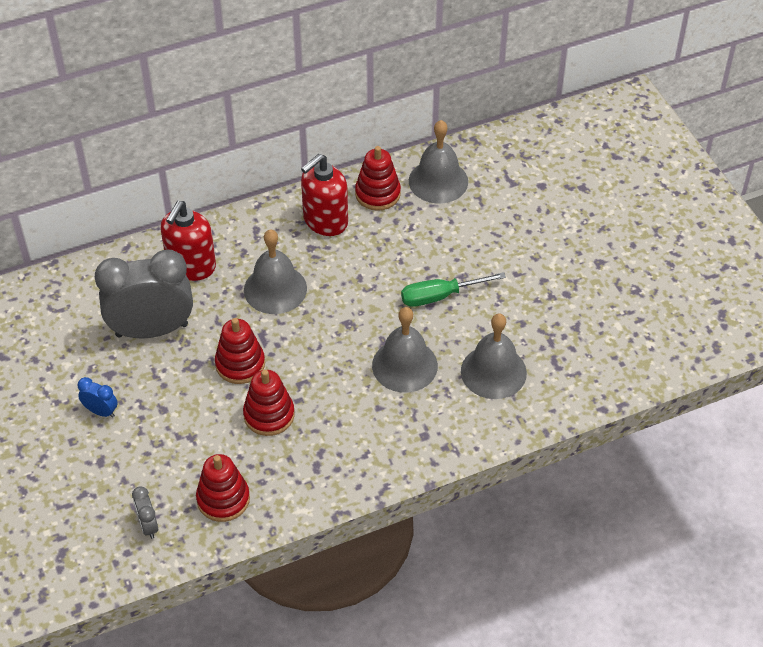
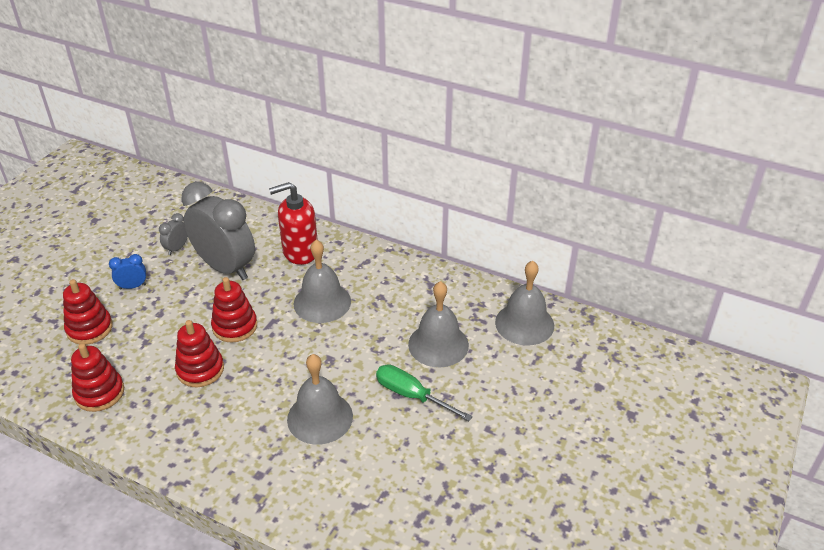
camera: 50 degrees right, 10 degrees down
(101, 411) = (133, 286): blue clock -> blue clock turned 90 degrees counterclockwise
(148, 525) = (46, 368): grey clock -> grey clock (177, 248)
(325, 221) = (413, 289): red soap dispenser -> none
(377, 194) = (471, 299): red stacking toy -> red stacking toy (89, 328)
(493, 372) = (368, 479): grey bell -> grey bell (438, 344)

